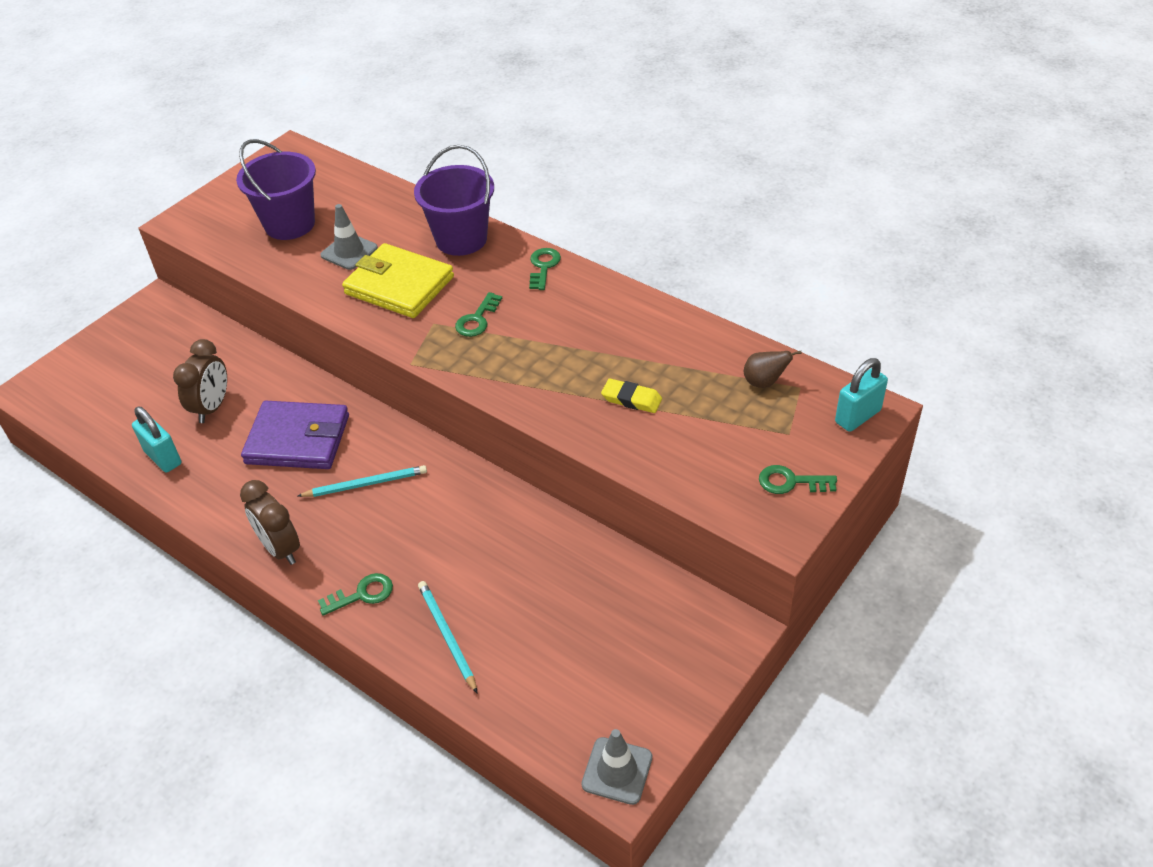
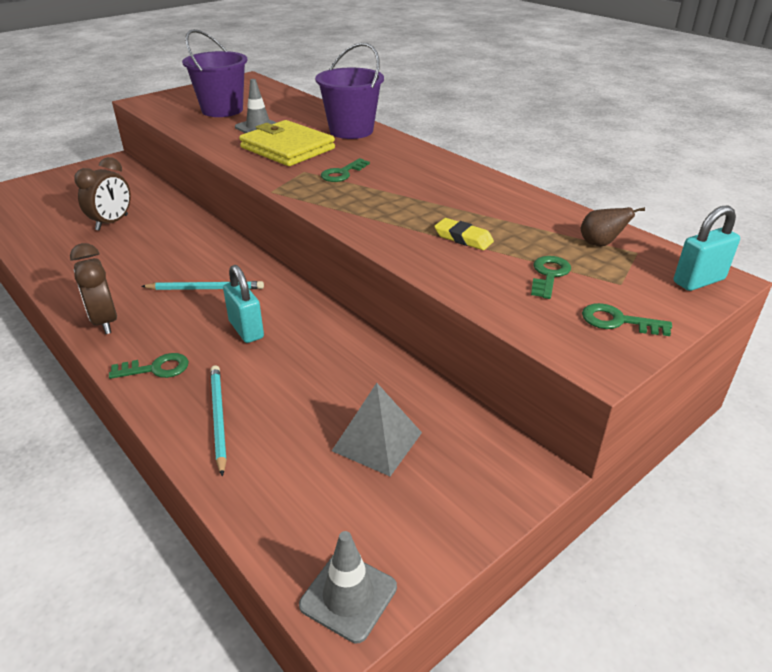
camera: 10 degrees right, 10 degrees down
(163, 458) = (52, 247): turquoise padlock -> turquoise padlock (246, 330)
(298, 439) = (166, 251): purple wallet -> none
(543, 266) = (413, 151): green key -> green key (549, 275)
(599, 629) = (377, 441): none -> grey pyramid

